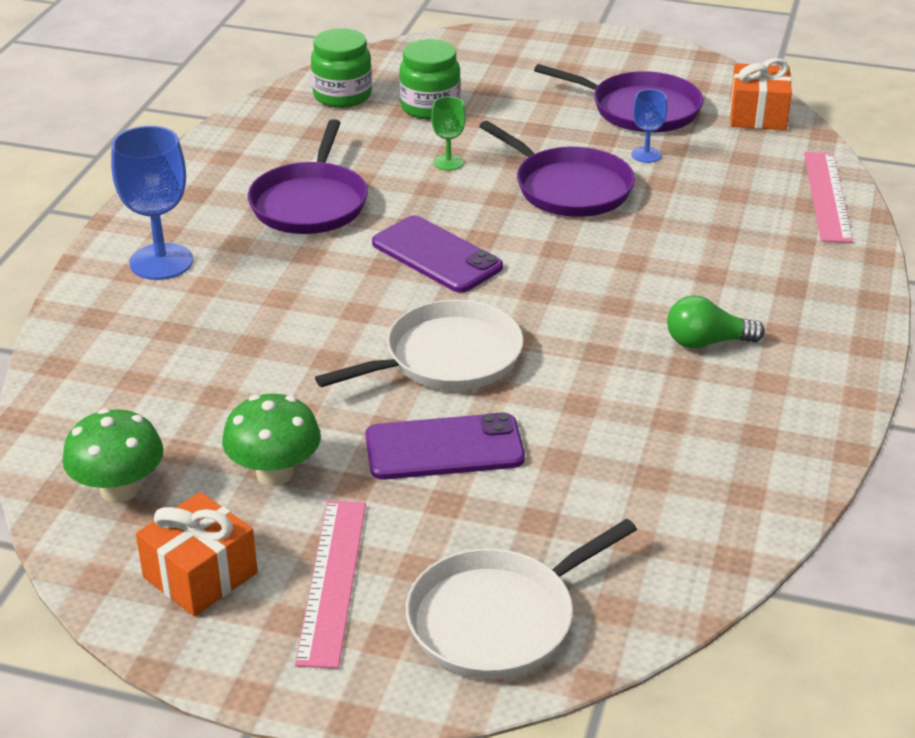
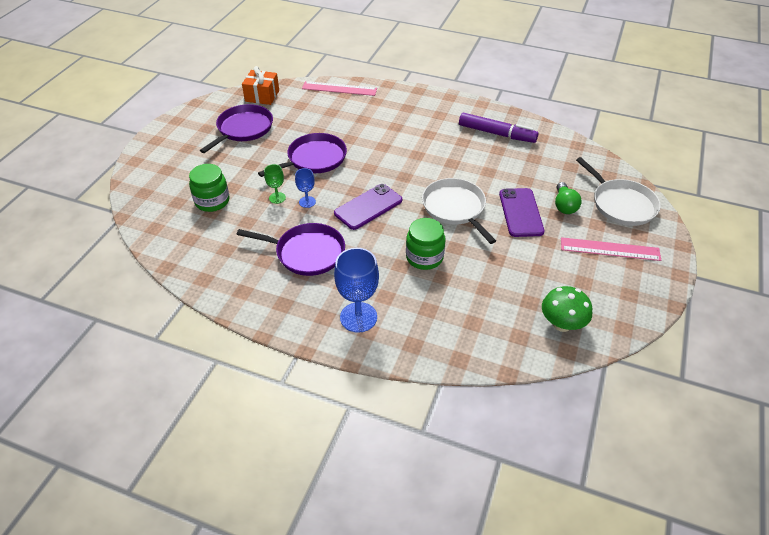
camera: 85 degrees left, 10 degrees up
(200, 575) = (615, 291): orange gift -> none
(274, 473) = (543, 267): green mushroom -> none
(342, 96) = (183, 237): green jar -> green jar (424, 257)
(646, 155) = (289, 132): blue goblet -> blue goblet (307, 202)
(707, 342) = (446, 134): green light bulb -> green light bulb (564, 205)
(735, 419) = (496, 133): none -> purple marker

